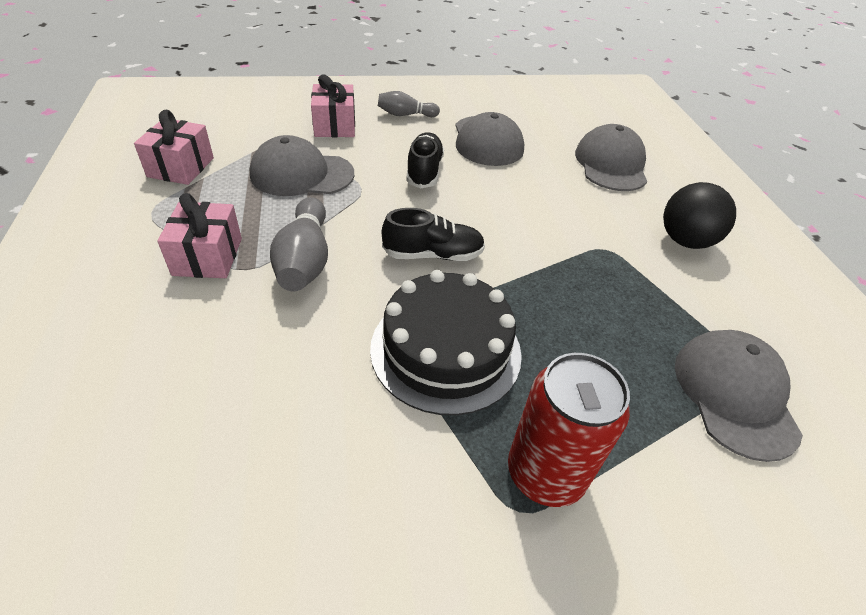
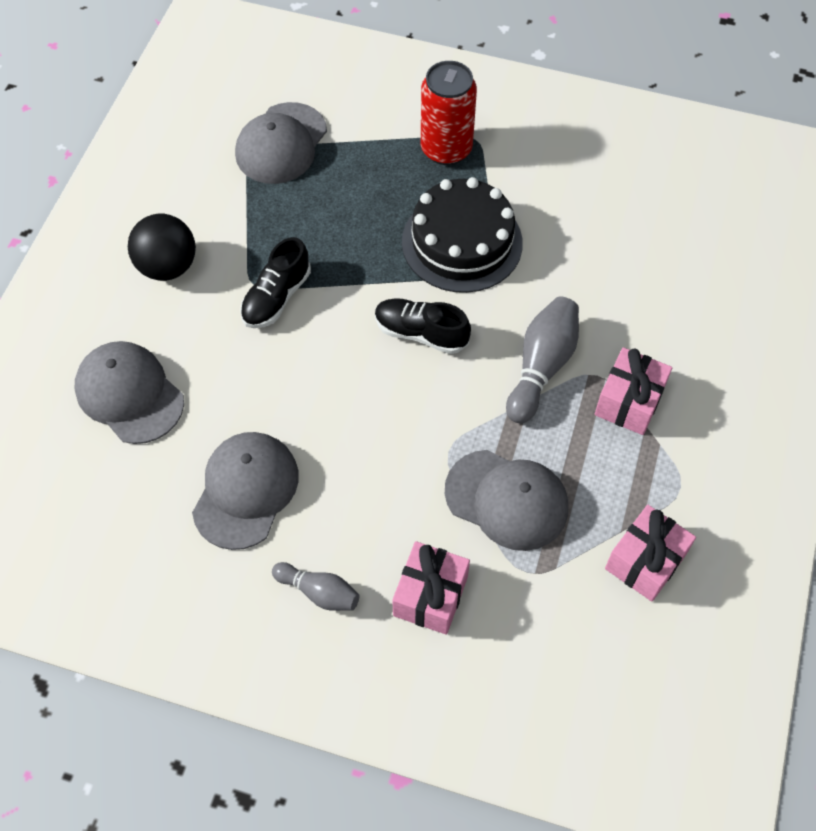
camera: 150 degrees left, 15 degrees up
(424, 171) = (362, 457): black shoe -> black shoe (276, 297)
(611, 164) = (129, 394): grey cap -> grey cap turned 105 degrees clockwise

